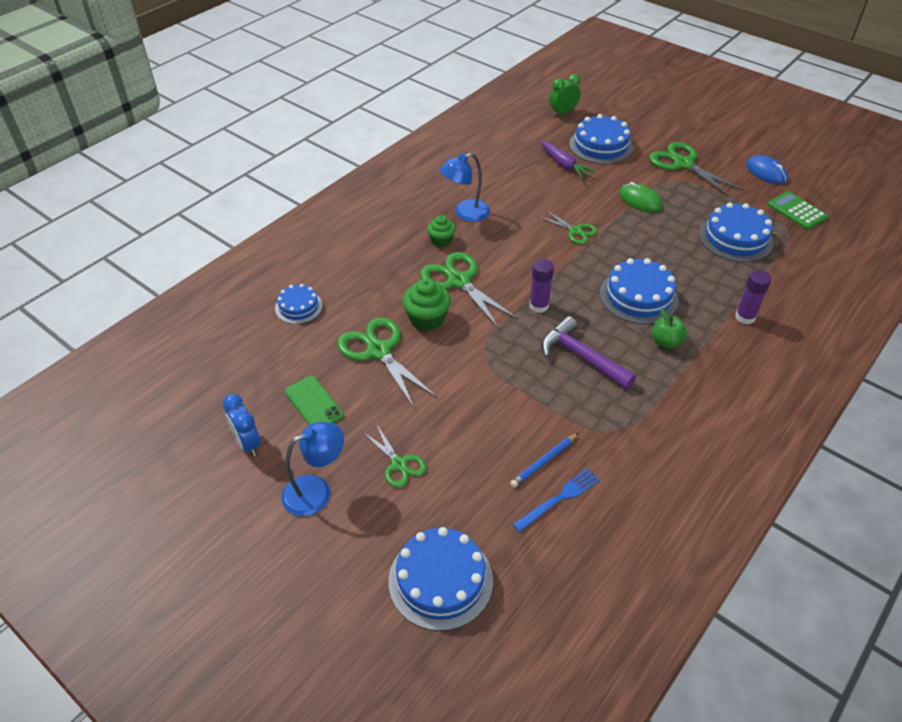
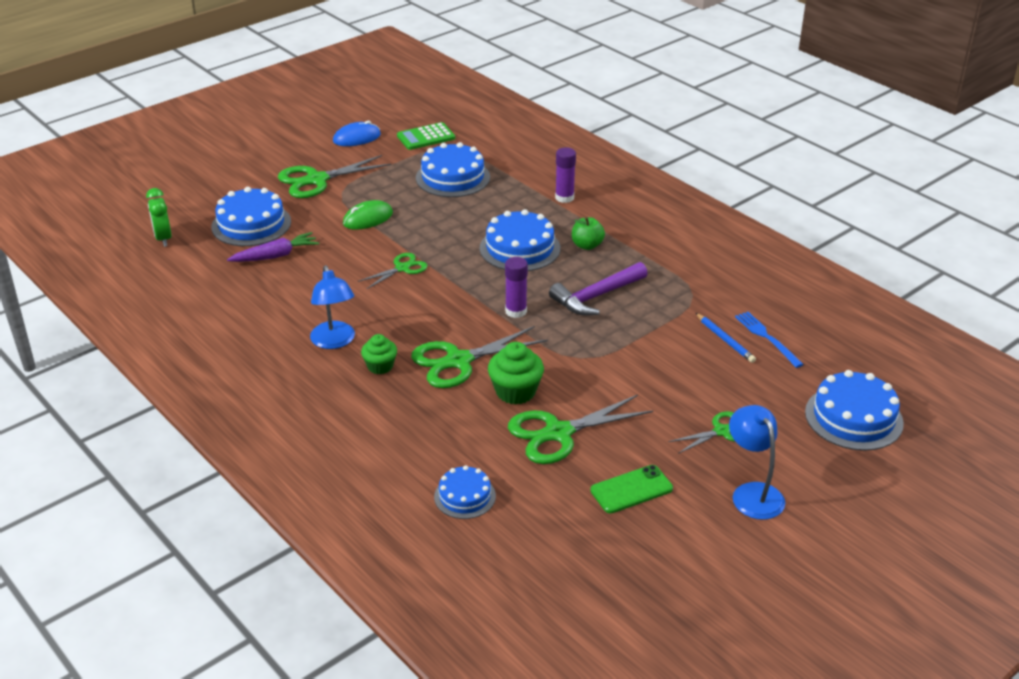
camera: 80 degrees left, 10 degrees down
(247, 443) = (684, 546): blue clock -> none

